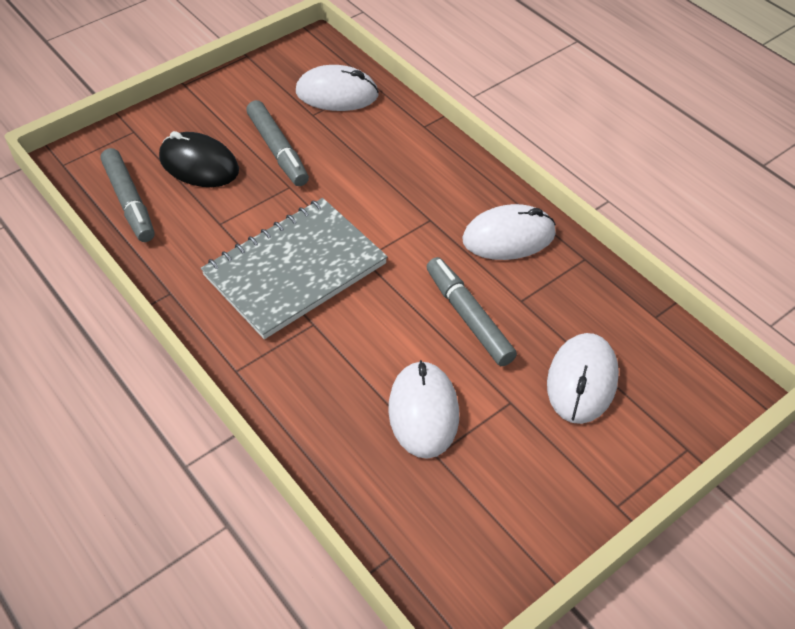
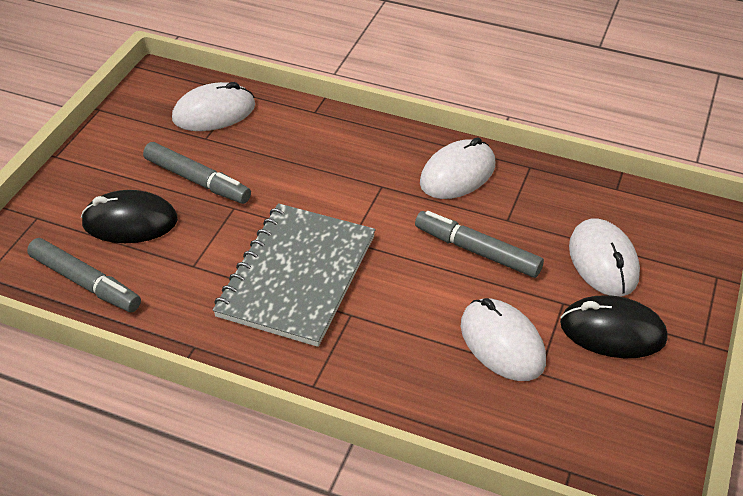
camera: 30 degrees left, 5 degrees down
(535, 451) = (612, 331): none -> black mouse

